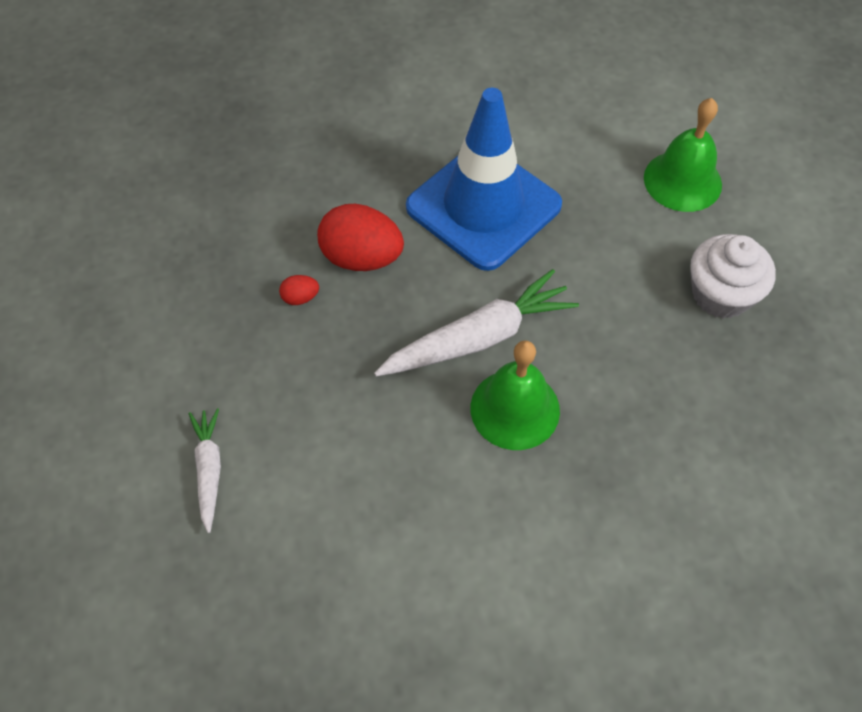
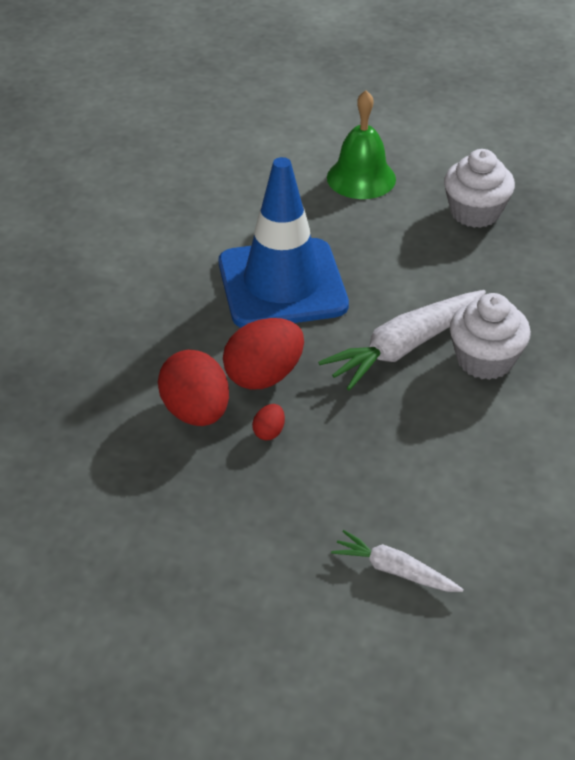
camera: 55 degrees left, 15 degrees down
(286, 237) = (196, 412): none -> red egg
(479, 337) = (404, 347): white carrot -> white carrot turned 135 degrees counterclockwise
(515, 409) = (485, 360): green bell -> white cupcake

